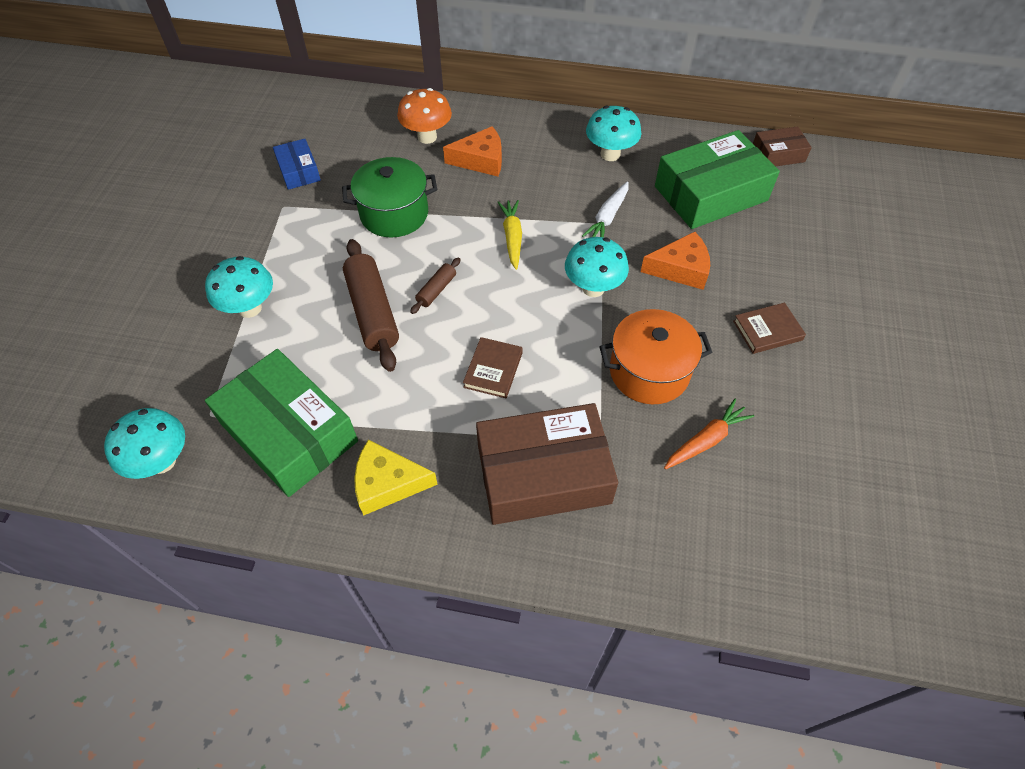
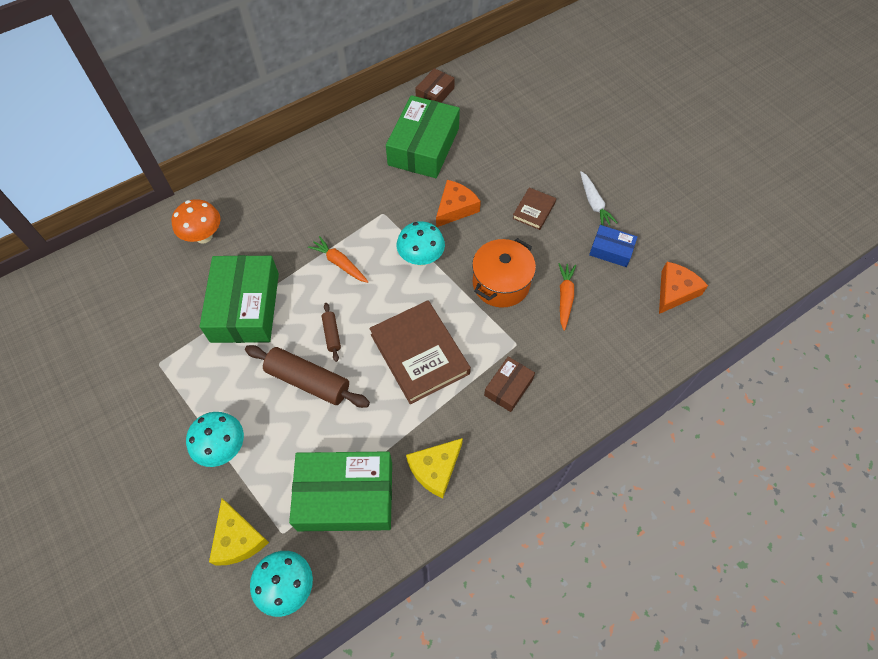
camera: 45 degrees left, 5 degrees up
(176, 388) = (238, 539): none -> yellow cheese
(299, 171) = (138, 329): blue box -> blue box (611, 250)
(394, 214) = (245, 307): green pot -> green box
(481, 160) = (260, 226): orange cheese -> orange cheese (675, 291)
(493, 370) = (419, 354): brown book -> brown book, size x1.99
(512, 237) = (339, 263): yellow carrot -> orange carrot
(543, 474) = (508, 387): brown box -> brown box, size x0.50
(607, 217) = (382, 206): white carrot -> white carrot (594, 203)
(610, 154) = (339, 162): turquoise mushroom -> none

